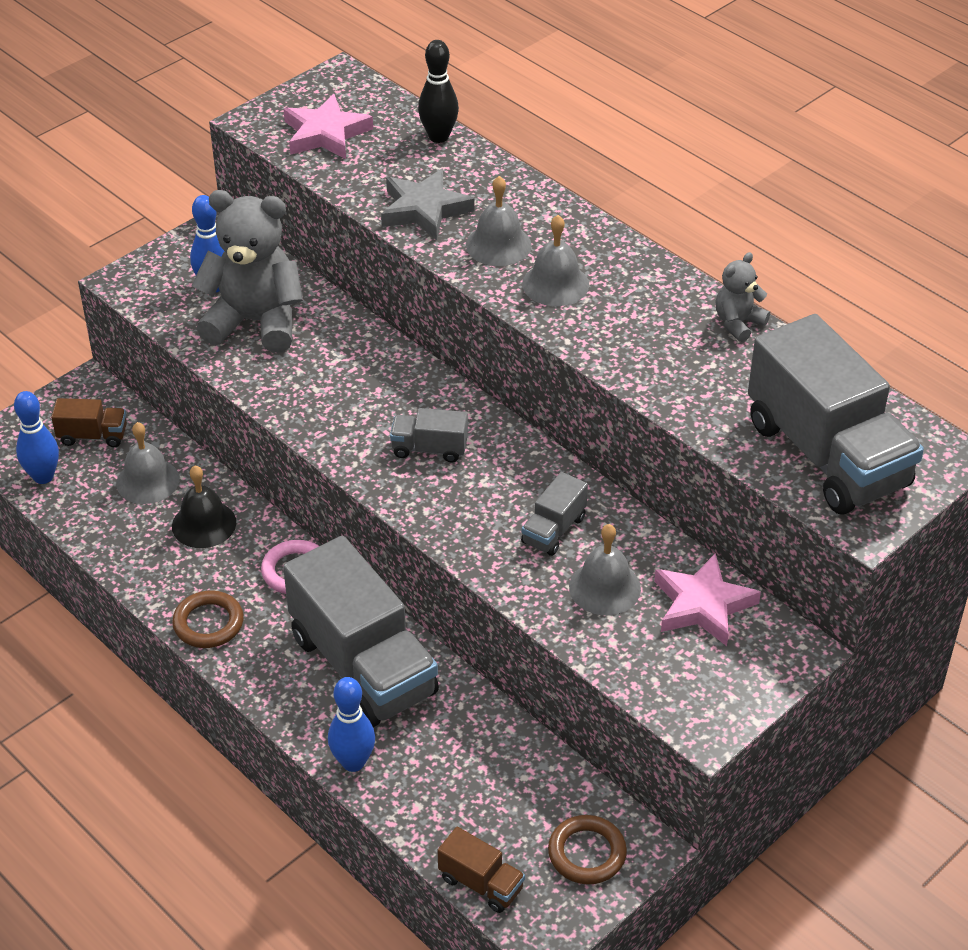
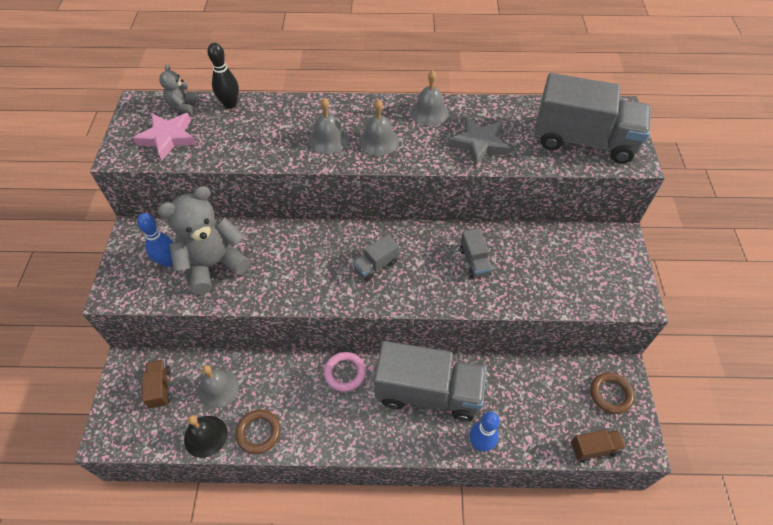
camera: 45 degrees left, 10 degrees up
(43, 476) = (157, 433): blue bowling pin -> none
(93, 436) = (160, 388): brown truck -> brown truck turned 60 degrees counterclockwise
(204, 524) = (273, 387): black bell -> black bell (205, 436)
(208, 623) = (336, 436): brown ring -> brown ring (258, 432)
(424, 209) = (270, 145): grey star -> grey star (479, 144)
(604, 587) = (526, 271): grey bell -> grey bell (429, 112)
(702, 605) = (569, 247): pink star -> none
(738, 323) = (475, 107): grey teddy bear -> grey teddy bear (182, 106)

